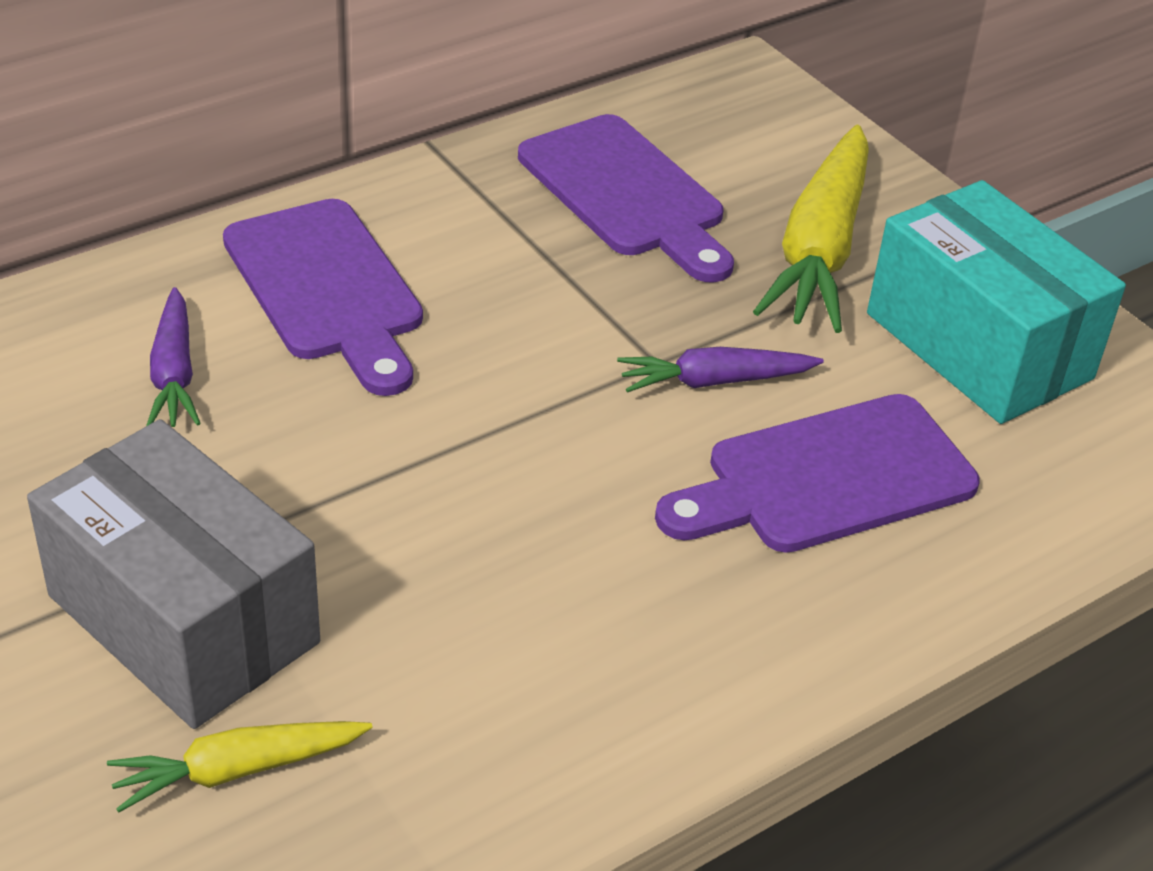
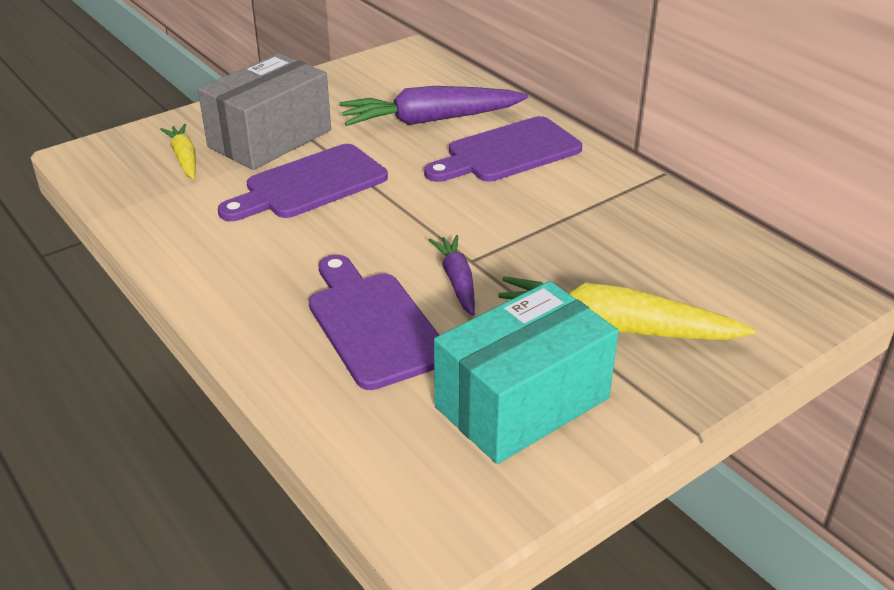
camera: 90 degrees right, 5 degrees down
(174, 373) = (431, 120): purple carrot -> purple carrot, size x1.82
(627, 194) = (642, 245): purple cutting board -> purple cutting board (310, 185)

